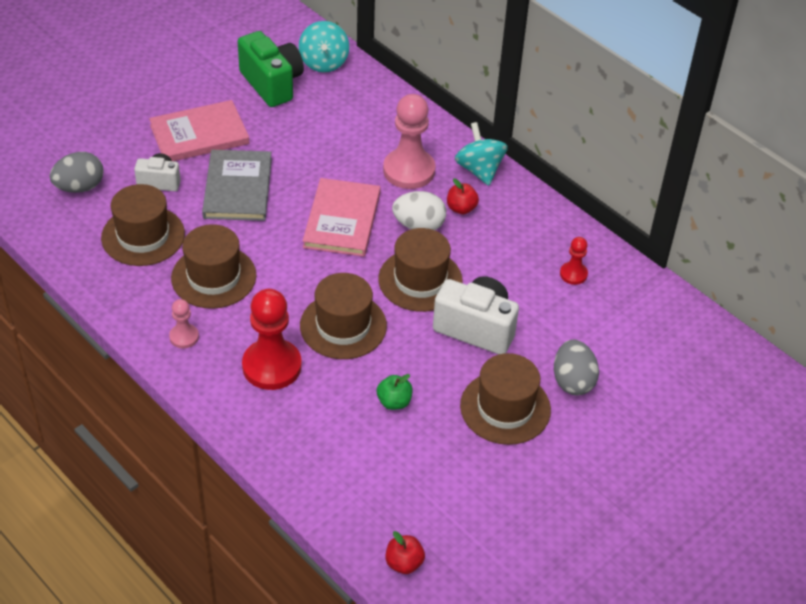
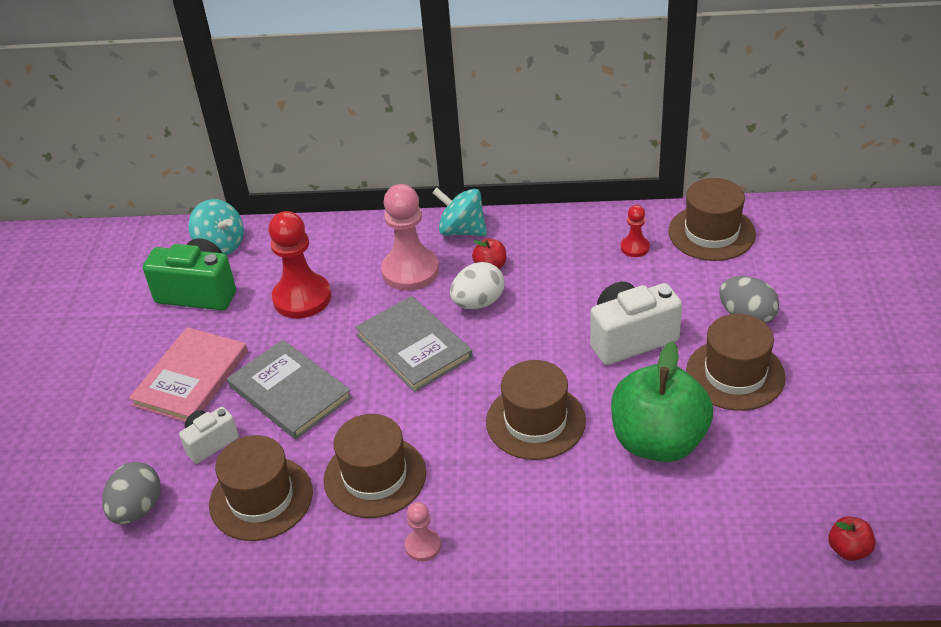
camera: 40 degrees left, 5 degrees down
(272, 366) = (529, 501): red pawn -> red pawn (302, 298)
(342, 220) = (414, 346): pink book -> grey book
(394, 402) = (658, 441): green apple -> green apple, size x2.45
(420, 280) = (539, 339): brown hat -> brown hat (711, 233)

